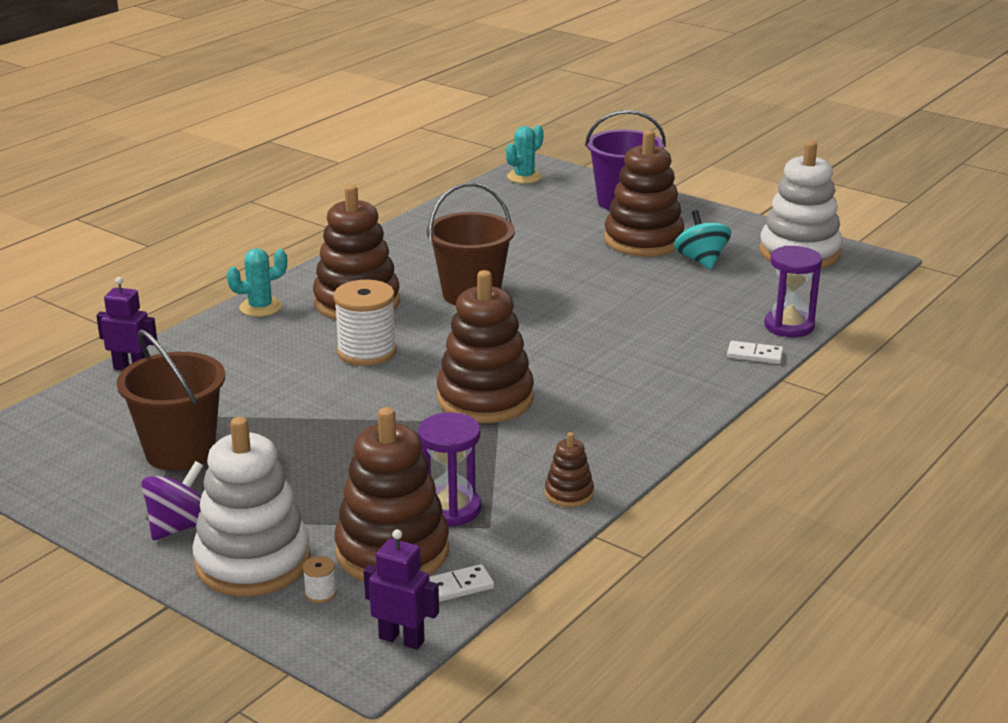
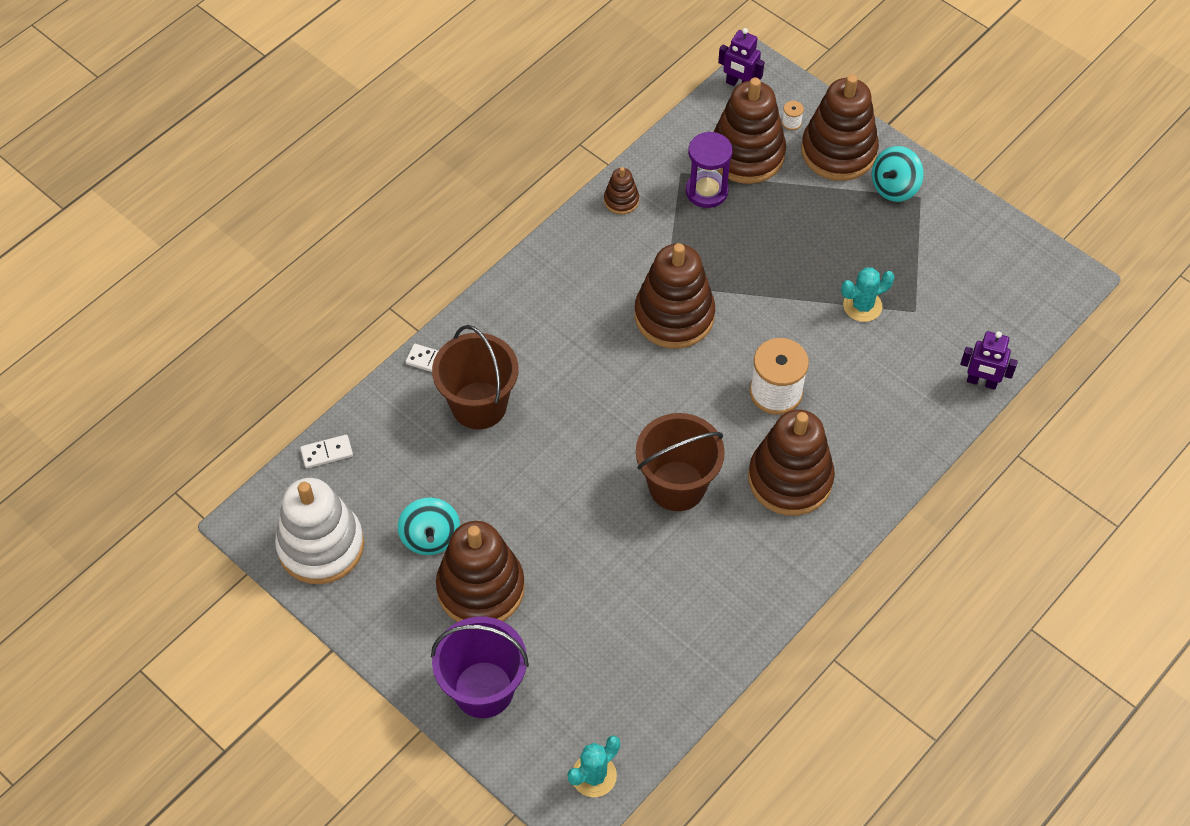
camera: 175 degrees left, 30 degrees up
(180, 451) = (912, 267): brown bucket -> brown bucket (479, 405)
(180, 526) = (894, 187): purple spinning top -> turquoise spinning top
(253, 562) = (838, 151): white stacking toy -> brown stacking toy
(260, 307) = (883, 477): turquoise cactus -> turquoise cactus (862, 306)
(456, 587) = (705, 122): white domino -> white domino (327, 453)
(789, 326) = (384, 405): purple hourglass -> none

